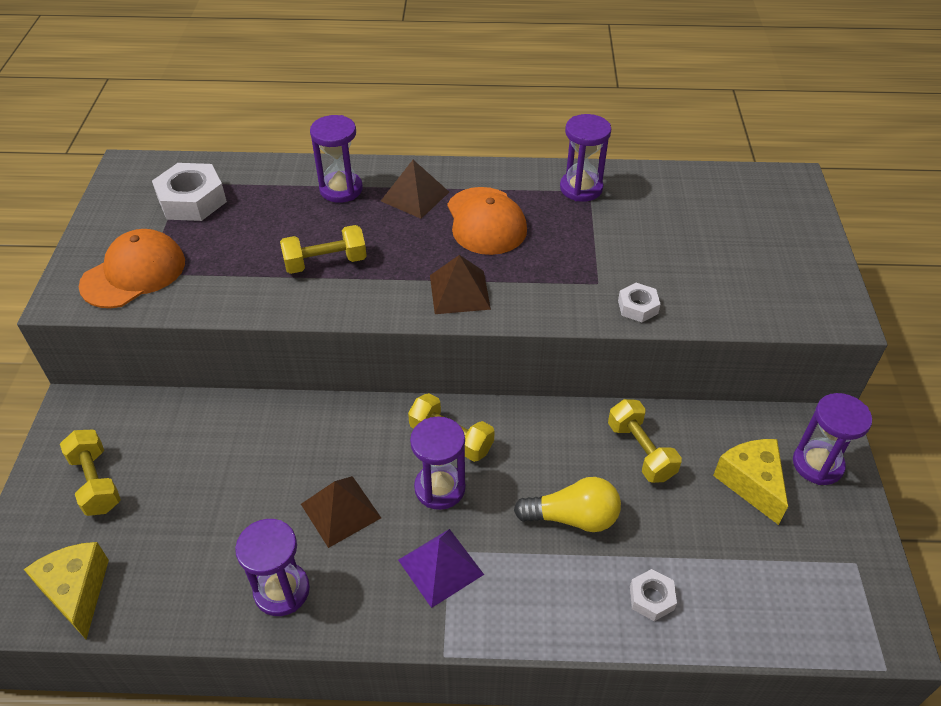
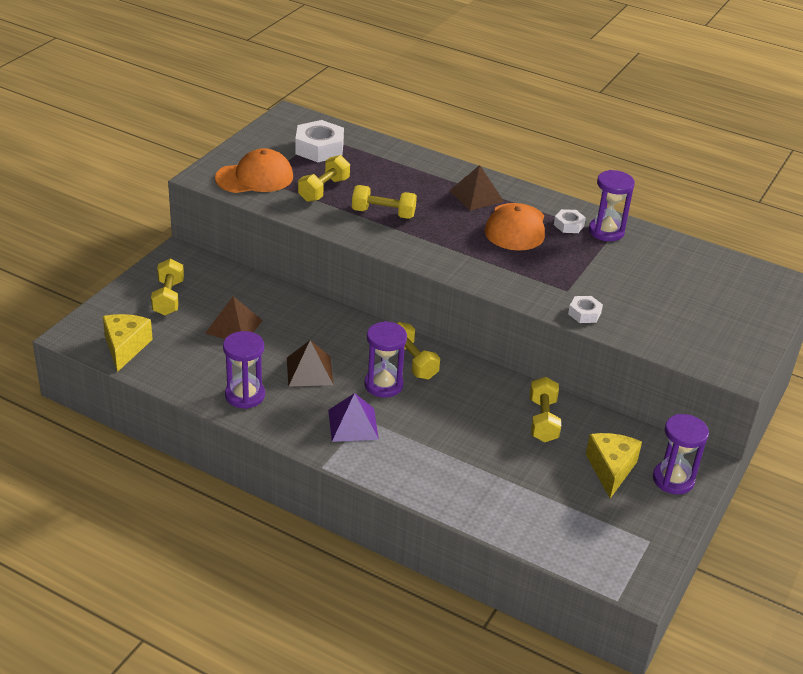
camera: 25 degrees right, 10 degrees down
(233, 257) = (324, 190): none -> yellow dumbbell
(341, 189) = (426, 175): purple hourglass -> none
(459, 292) = (462, 261): brown pyramid -> brown pyramid (234, 326)
(573, 517) = (463, 435): yellow light bulb -> none
(651, 598) = (482, 497): white nut -> white nut (568, 225)

